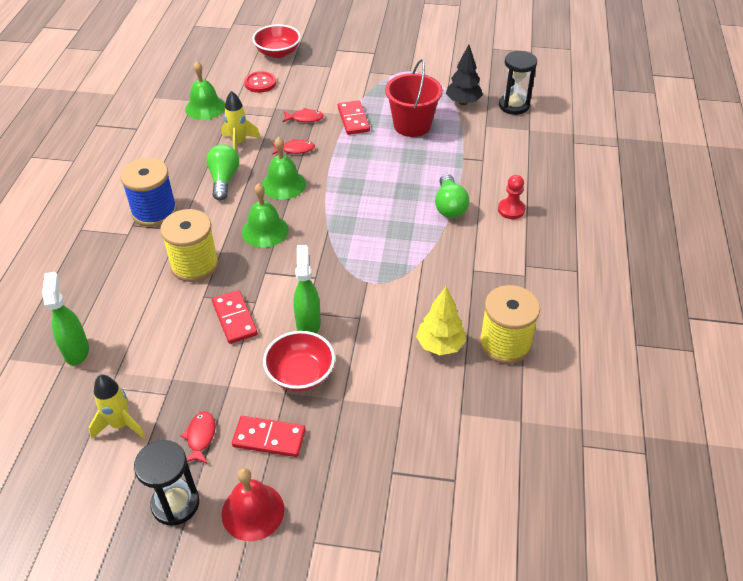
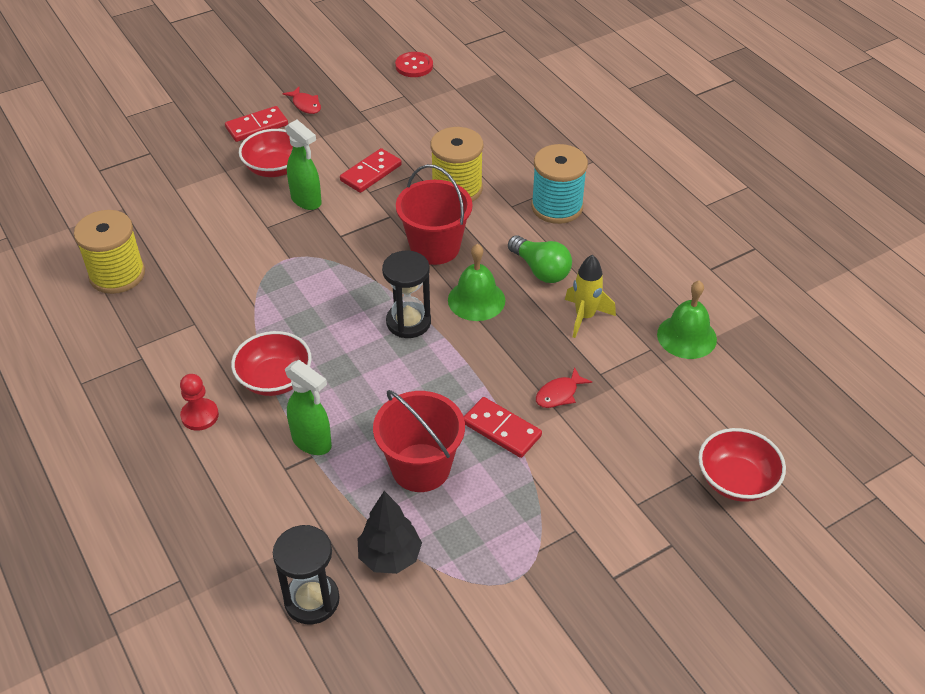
camera: 140 degrees right, 0 degrees up
(76, 351) = (458, 98): green spray bottle -> green spray bottle (312, 442)
(121, 424) = (367, 84): yellow rocket -> none
(154, 211) = (557, 207): blue spool -> turquoise spool
(175, 503) = (281, 74): black hourglass -> black hourglass (408, 322)
(234, 319) = (371, 173): red domino -> red domino turned 75 degrees counterclockwise
(253, 511) = (227, 93): red bell -> none
(260, 83) = (681, 412): red button -> red button (414, 66)
(265, 231) = (435, 247): green bell -> red bucket
(295, 149) = (516, 346): red fish -> none
(440, 345) = (176, 243): yellow tree -> none
(449, 206) = (275, 379): green light bulb -> red bowl

